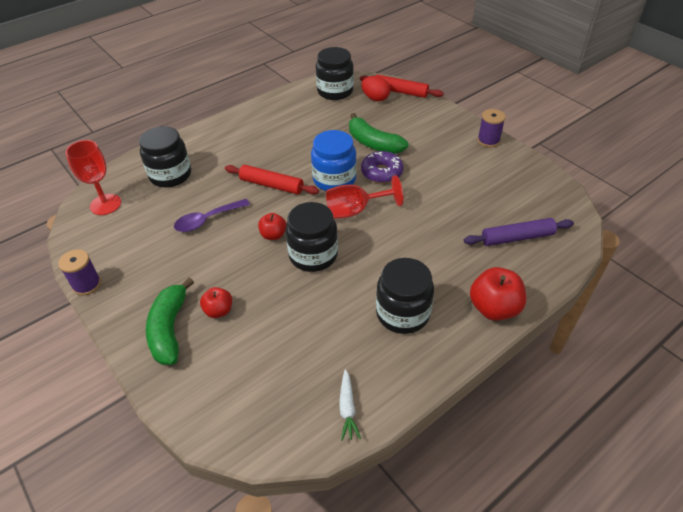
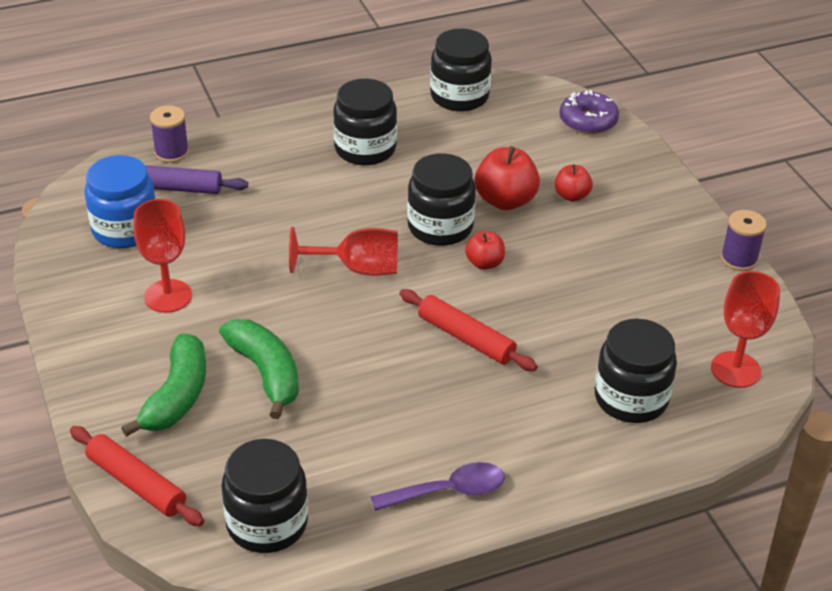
camera: 165 degrees left, 5 degrees down
(169, 329) = (630, 191): green banana -> green banana (177, 396)
(207, 220) = (575, 306): purple spoon -> purple spoon (448, 491)
(334, 179) = (364, 323): blue jar -> blue jar (125, 229)
(347, 408) = (459, 96): white carrot -> black jar
(375, 98) = (197, 479): red egg -> none
(382, 172) = (285, 317): purple donut -> purple donut (588, 121)
(456, 168) = (168, 296): none -> red goblet
(488, 140) = (75, 329): purple spool -> purple spool (171, 153)
(494, 308) = (264, 132): red apple -> red apple (505, 200)

